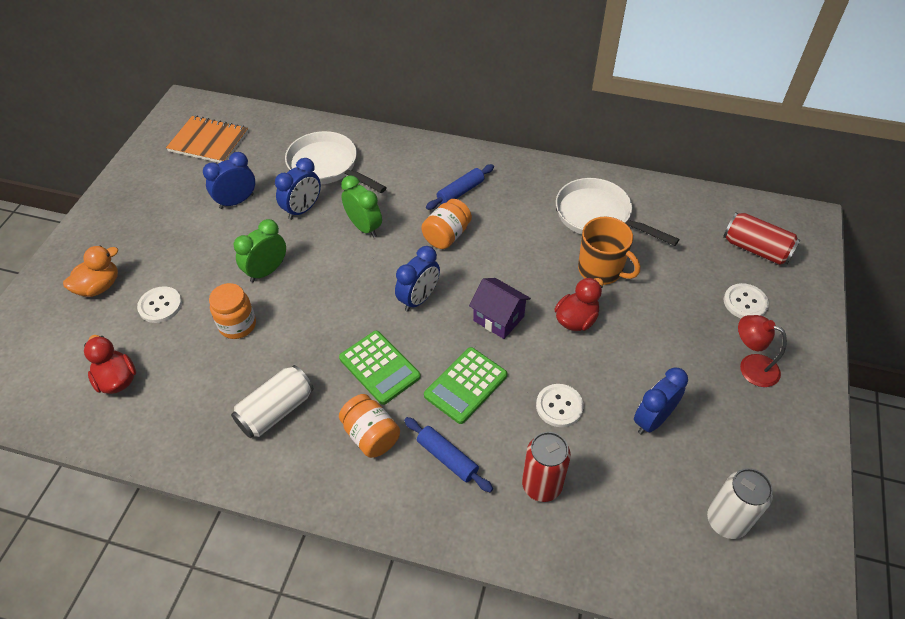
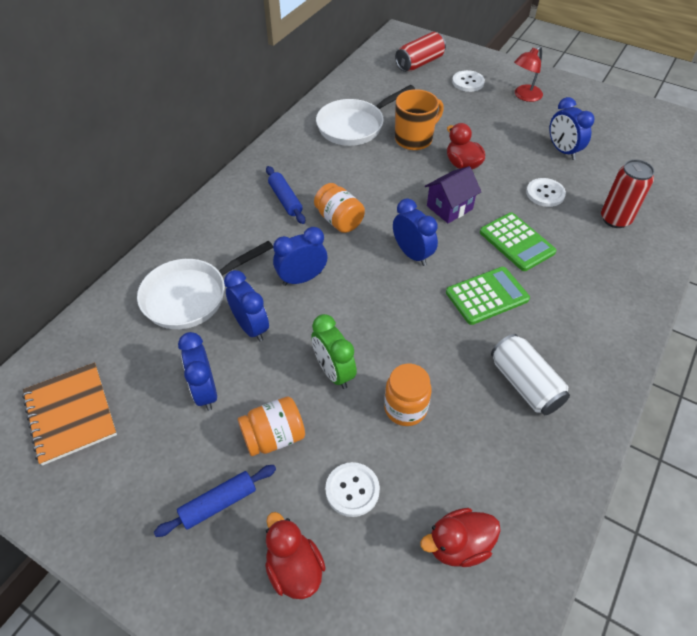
camera: 75 degrees left, 0 degrees up
(99, 287) = (294, 568): orange duck -> red duck
(209, 141) = (70, 414): orange notebook -> orange notebook turned 60 degrees counterclockwise
(364, 227) = (302, 278): green clock -> blue clock
(371, 435) = (561, 314): orange jar -> orange jar (274, 437)
(447, 458) = (587, 268): blue rolling pin -> blue rolling pin (218, 503)
(726, 521) = (644, 141): white can -> none

